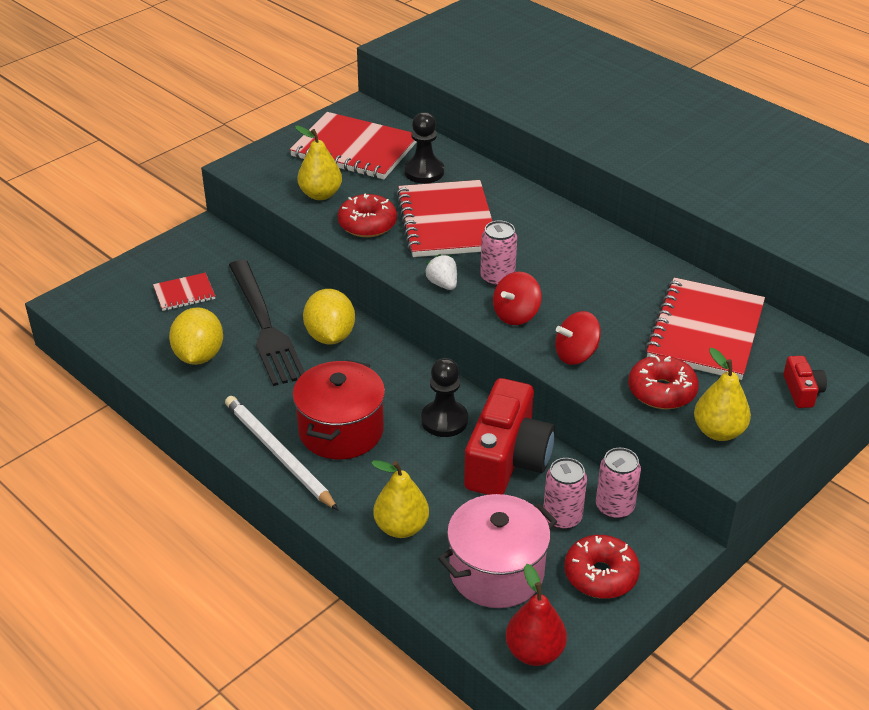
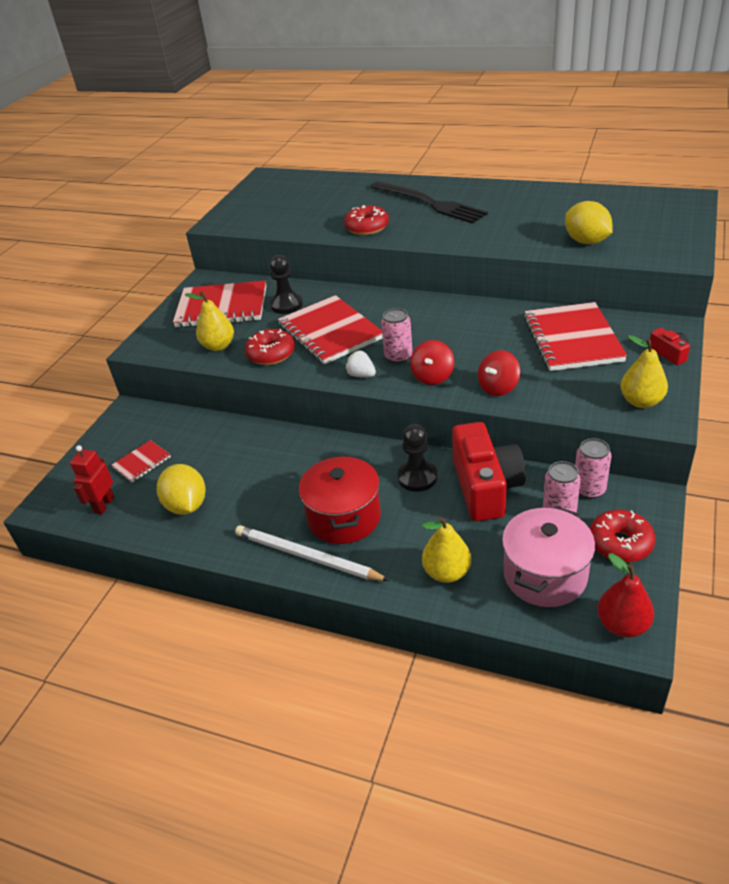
camera: 20 degrees left, 0 degrees up
(123, 323) = (104, 505): none -> red robot
(264, 325) = (225, 462): black fork -> black fork (429, 203)
(330, 336) = (284, 450): yellow lemon -> yellow lemon (586, 241)
(661, 391) = (579, 389): red donut -> red donut (367, 228)

